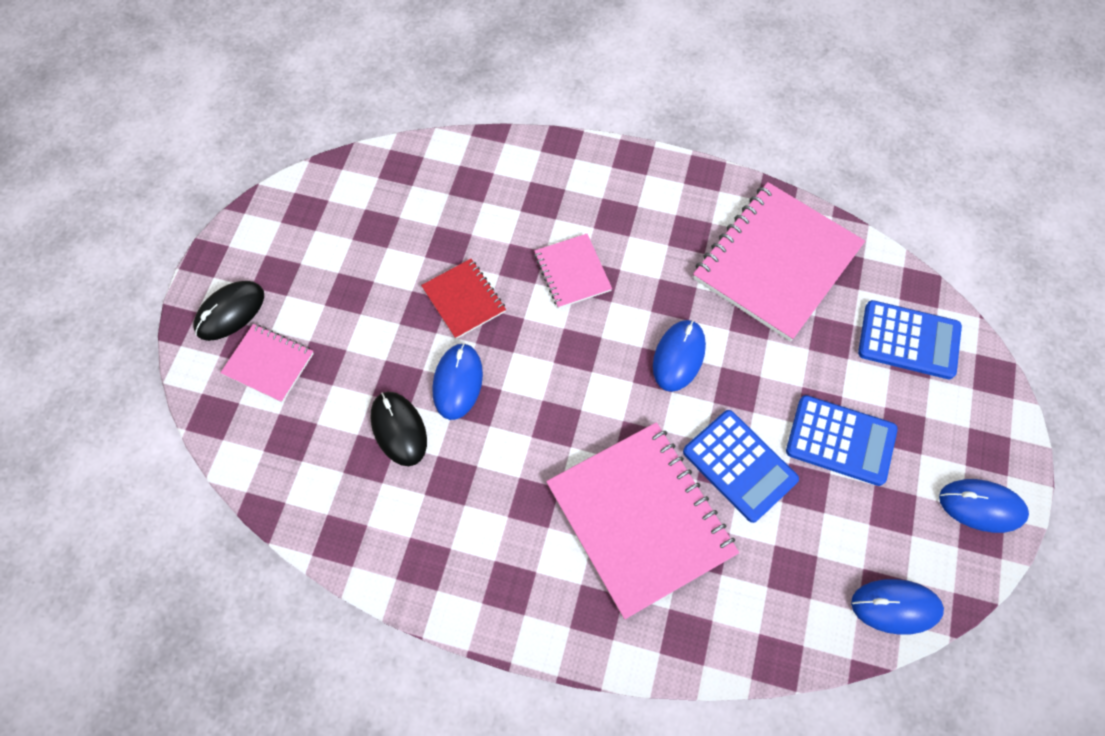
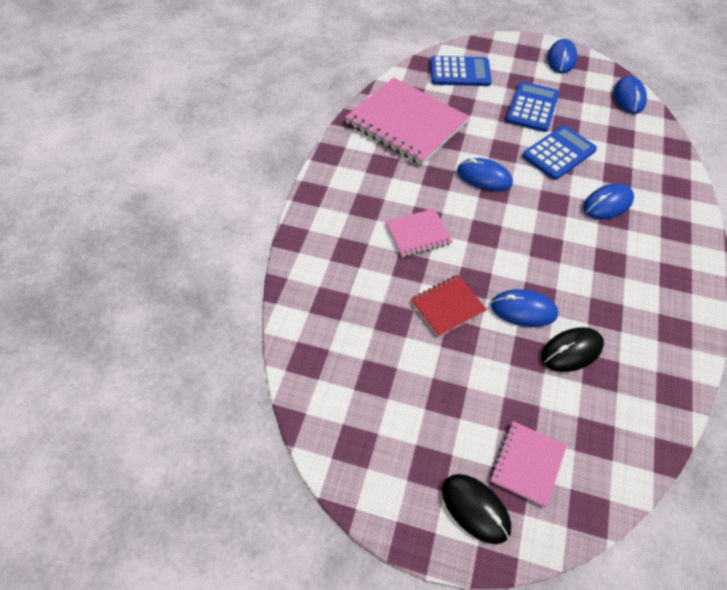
camera: 90 degrees left, 10 degrees down
(640, 519) = (607, 204): pink notebook -> blue mouse
(908, 340) = (460, 72): blue calculator -> blue calculator turned 75 degrees clockwise

